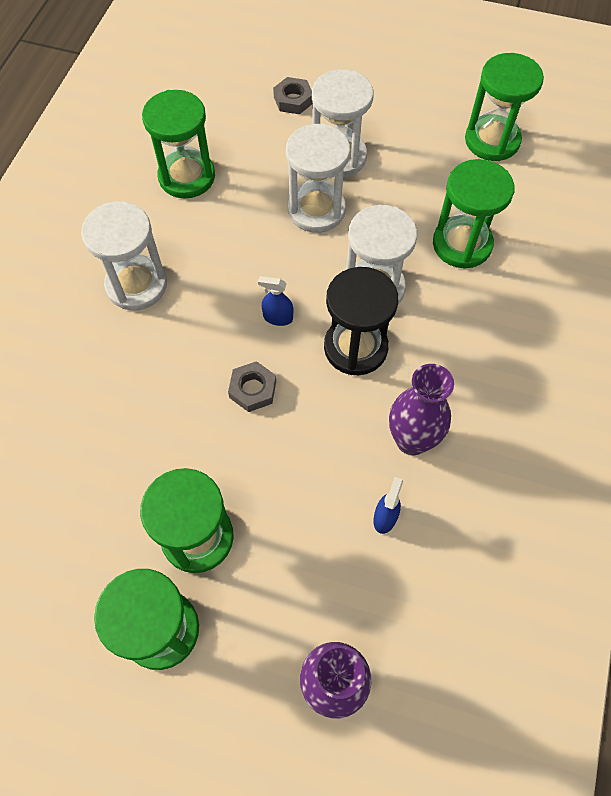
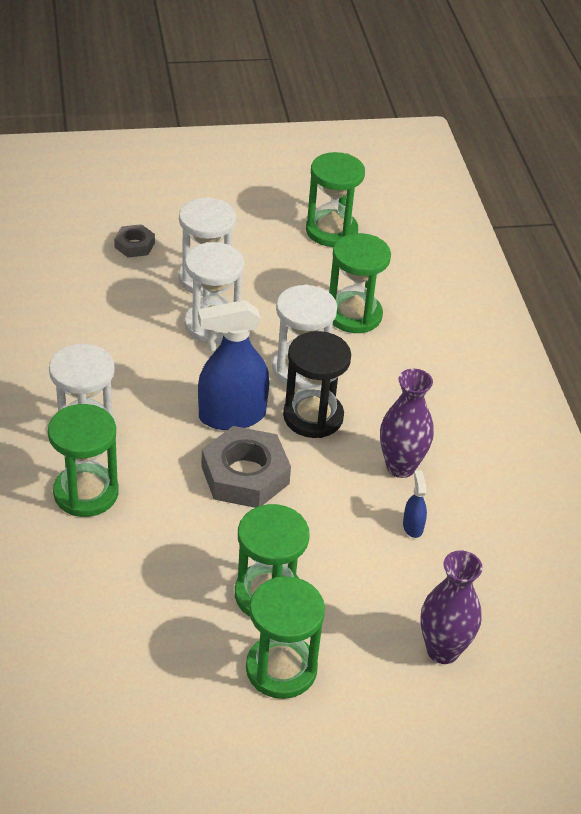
camera: 30 degrees left, 20 degrees down
(187, 177) = (74, 333): green hourglass -> green hourglass (86, 493)
(252, 389) = (245, 475): grey nut -> grey nut, size x1.89
(278, 317) = (232, 416): blue spray bottle -> blue spray bottle, size x2.30

